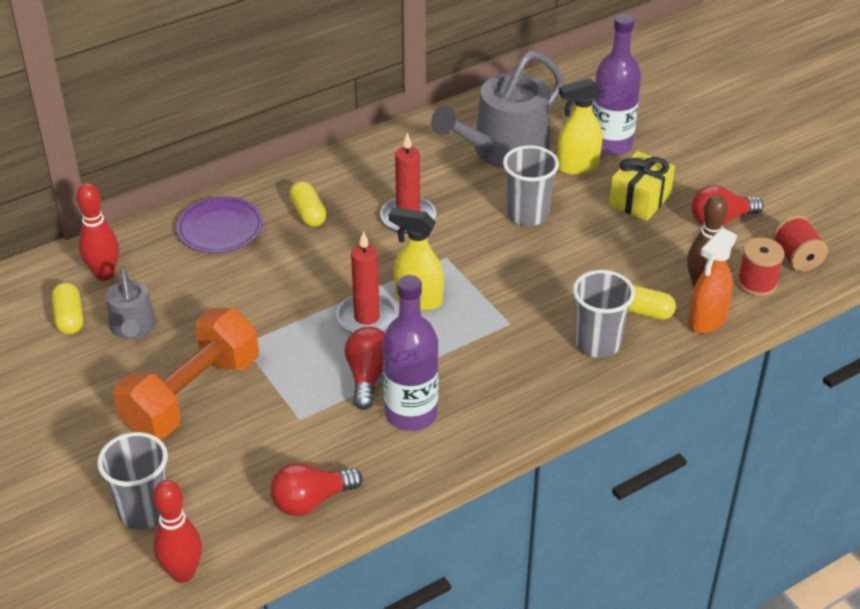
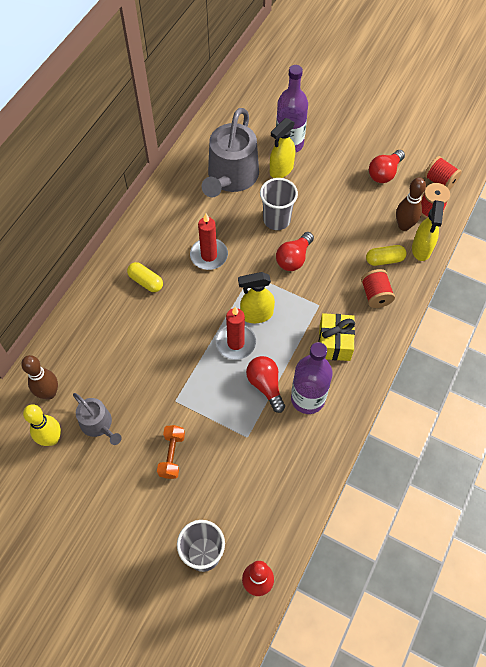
camera: 30 degrees left, 20 degrees up
(69, 318) = (51, 439): yellow capsule -> yellow bowling pin
(104, 274) = (49, 393): red bowling pin -> brown bowling pin
(192, 395) = (172, 455): orange dumbbell -> orange dumbbell, size x0.49
(220, 228) = (98, 320): purple plate -> none
(311, 501) = (294, 490): red light bulb -> red light bulb (294, 258)
(597, 343) = (375, 295): grey cup -> red spool
(640, 200) = (332, 179): yellow gift -> yellow gift (334, 343)
(706, 320) = (421, 249): orange spray bottle -> yellow spray bottle

